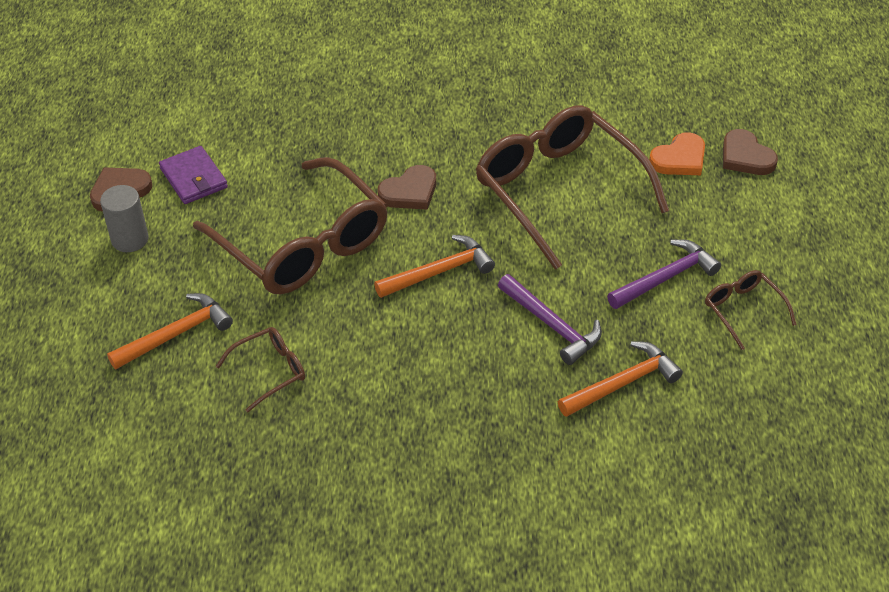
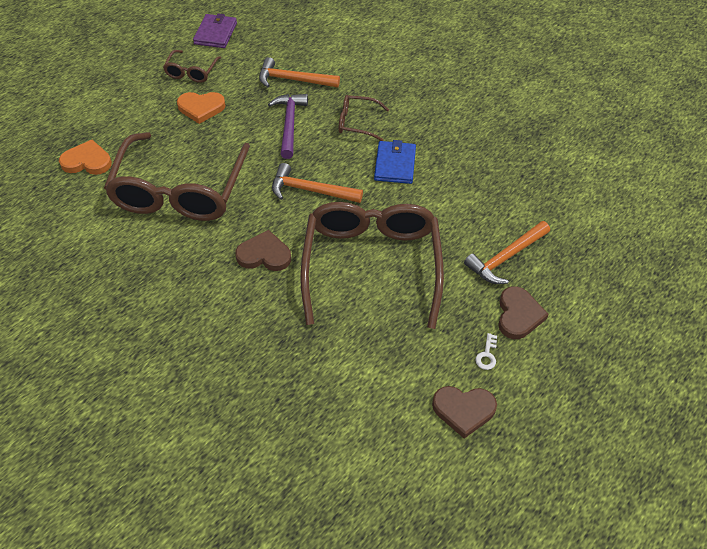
camera: 140 degrees left, 5 degrees up
(130, 239) = (487, 355): grey cylinder -> white key
(176, 334) = (505, 258): orange hammer -> orange hammer turned 45 degrees counterclockwise
(194, 178) = (397, 379): purple wallet -> purple wallet (215, 33)
(270, 371) = (466, 198): brown glasses -> brown glasses (357, 123)
(385, 358) = (395, 164): none -> blue wallet
(666, 278) = (201, 108): purple hammer -> orange heart
(746, 157) = (54, 137): brown heart -> brown heart (518, 315)

